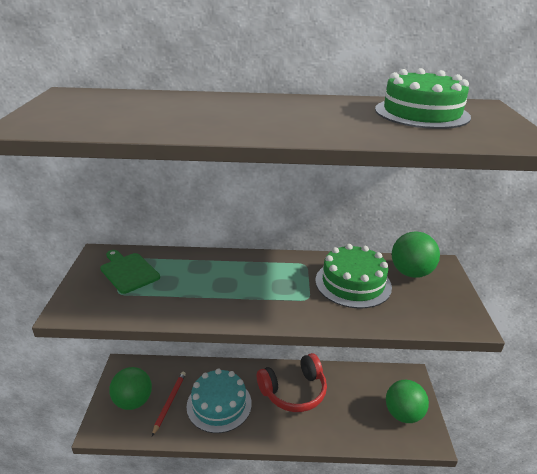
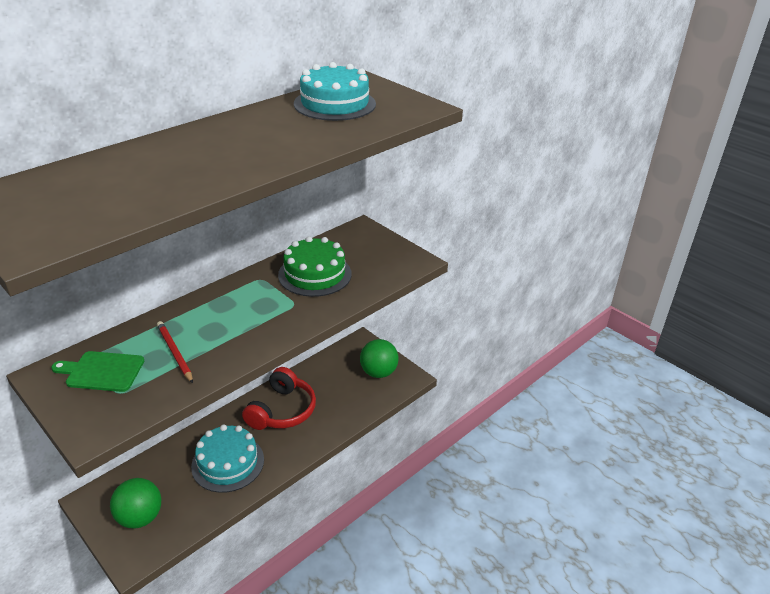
camera: 45 degrees left, 5 degrees up
(169, 402) = (178, 493): red pencil -> red pencil (174, 353)
(411, 273) = (347, 244): green ball -> none
(421, 113) = (334, 104): green cake -> turquoise cake

